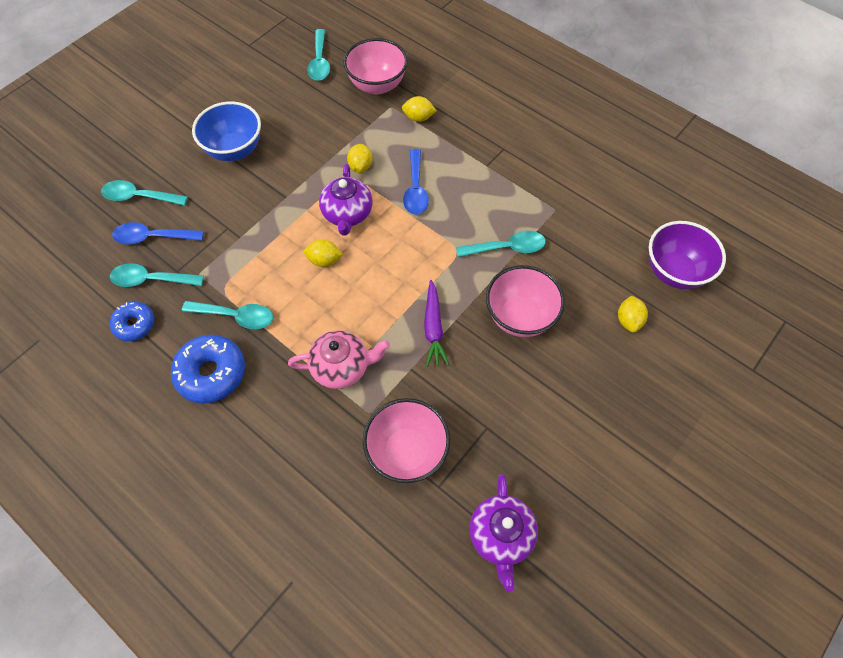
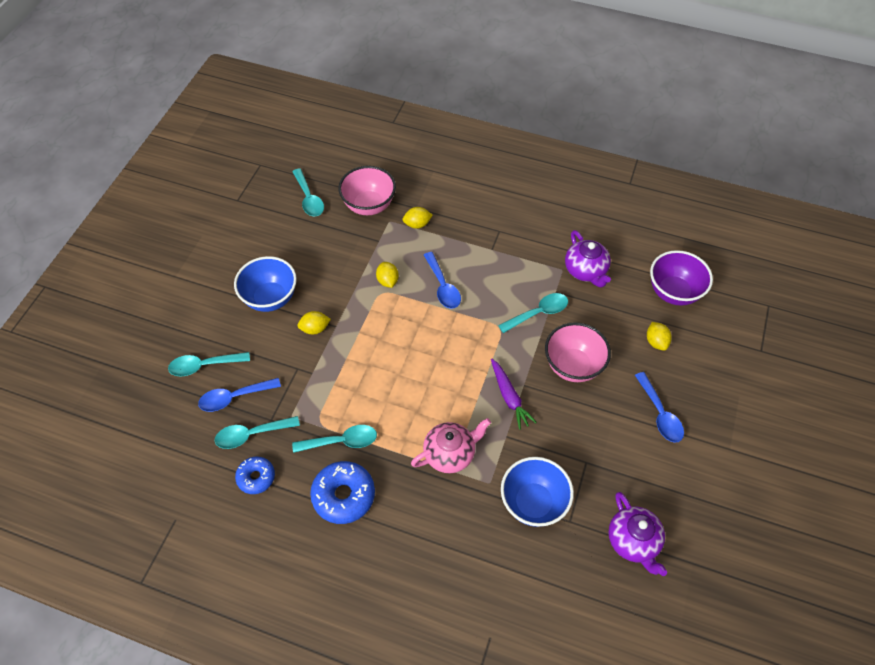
camera: 20 degrees left, 5 degrees down
(324, 260) = (394, 370): yellow lemon -> yellow lemon (315, 329)
(347, 214) = (395, 325): purple teapot -> purple teapot (585, 271)
(407, 451) = (533, 503): pink bowl -> blue bowl
(597, 402) = (660, 414): none -> blue spoon

